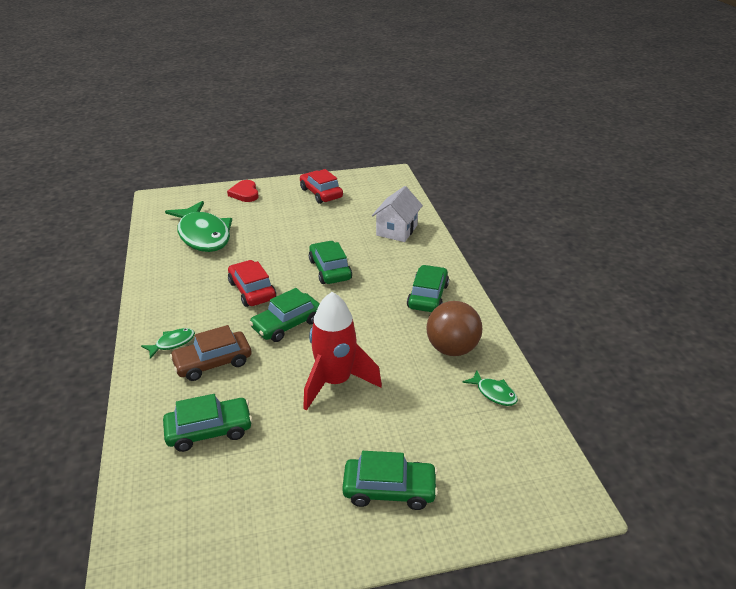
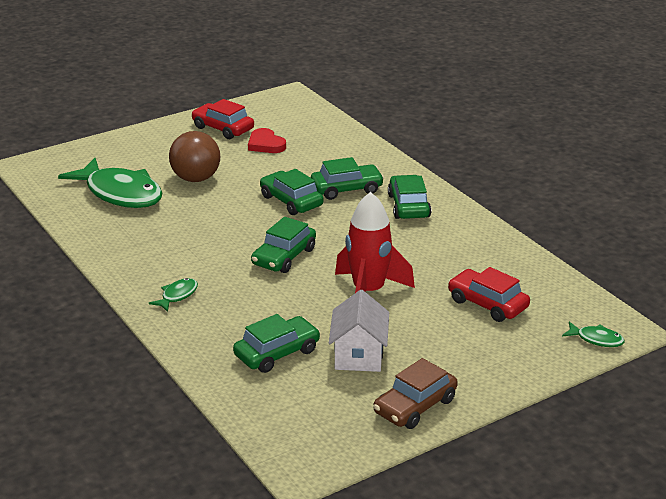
camera: 20 degrees left, 5 degrees down
(213, 362) = (234, 302): brown car -> brown car (415, 406)
(245, 193) = (132, 143): red heart -> red heart (265, 144)
(252, 290) = (222, 235): red car -> red car (487, 304)
(389, 489) = (471, 356): green car -> green car (346, 189)
(396, 230) = (335, 151): white house -> white house (359, 355)
(452, 349) = (460, 245): brown ball -> brown ball (196, 179)
(494, 393) = (519, 271): green fish -> green fish (596, 339)

